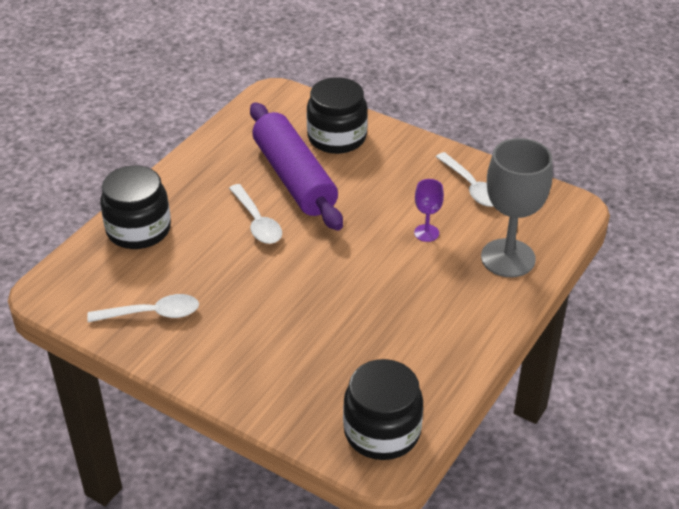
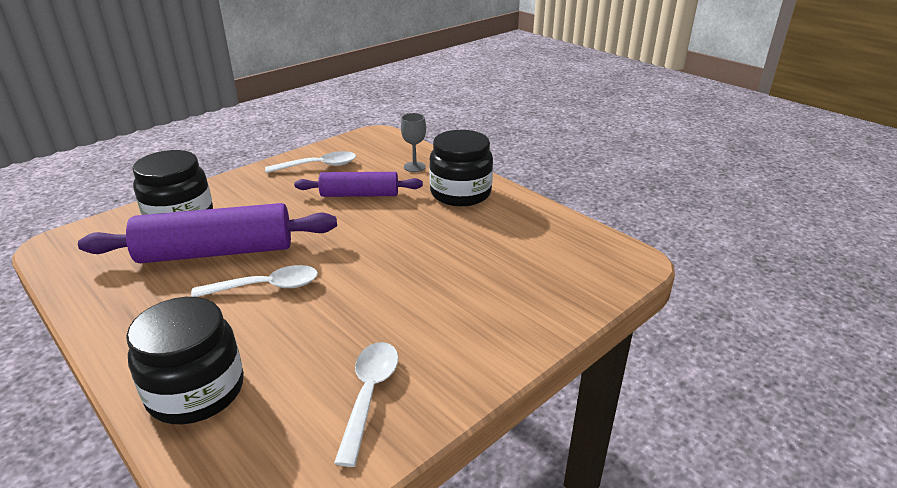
camera: 75 degrees left, 10 degrees down
(382, 431) = (594, 255): black jar -> black jar (460, 193)
(426, 233) = (359, 195): purple goblet -> purple rolling pin
(508, 258) = (414, 167): grey goblet -> grey goblet, size x0.47

